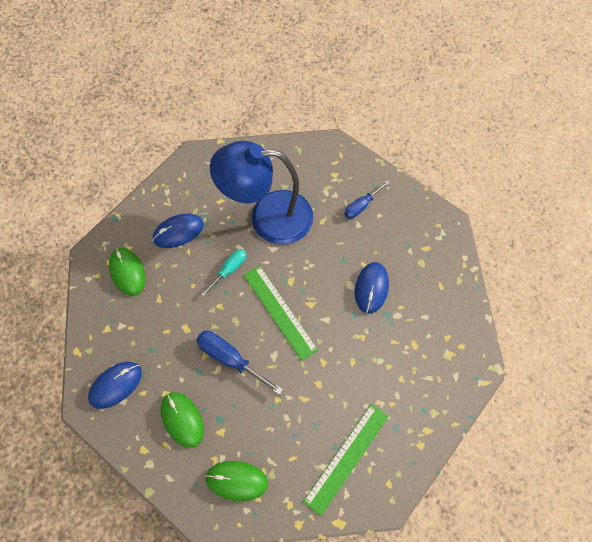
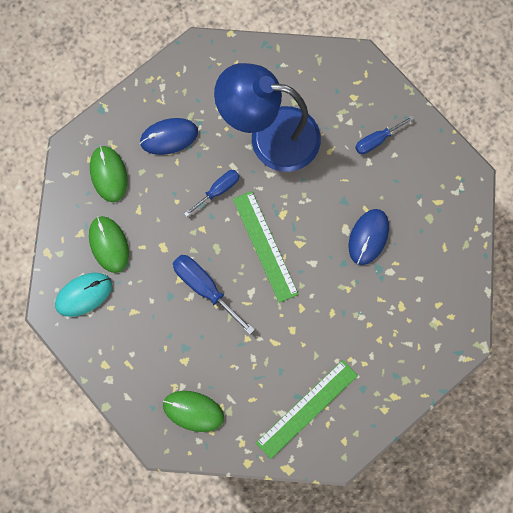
camera: 10 degrees right, 10 degrees up
(115, 385) = (83, 295): blue mouse -> turquoise mouse
(182, 419) = (147, 341): green mouse -> green mouse (109, 244)
(229, 270) = (218, 190): turquoise screwdriver -> blue screwdriver

